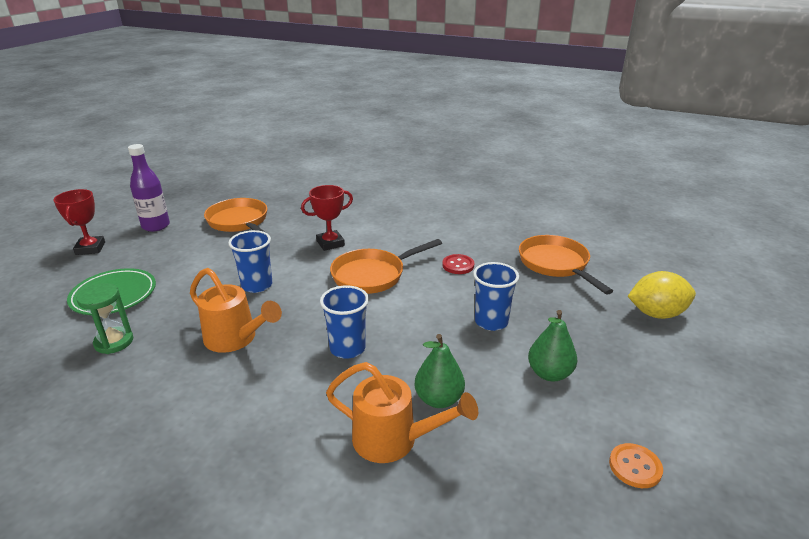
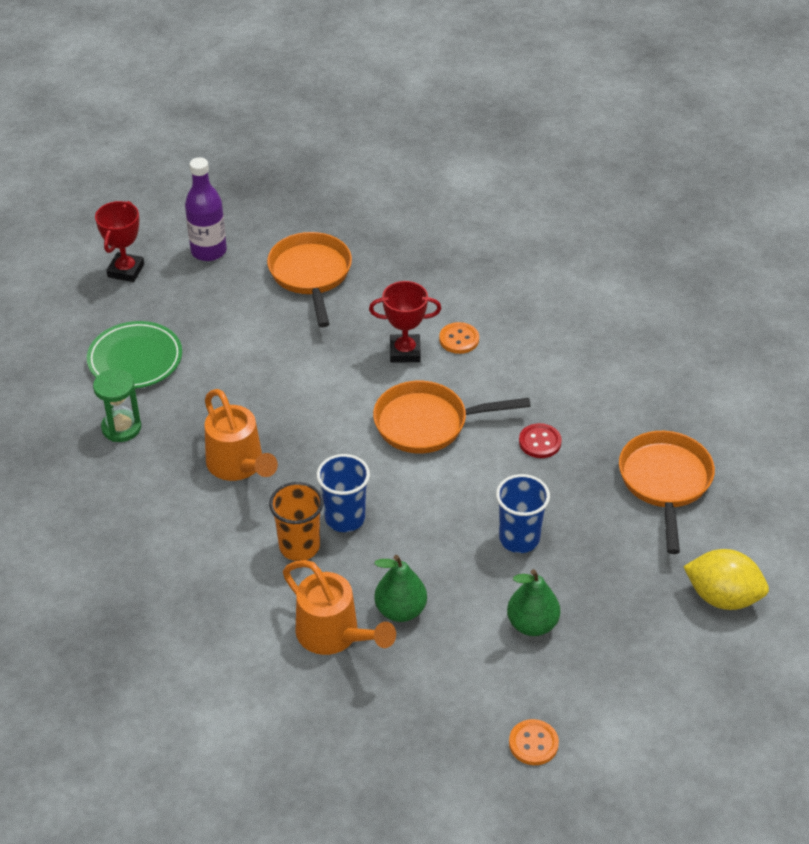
camera: 25 degrees right, 15 degrees up
(257, 285) = (289, 395): blue cup -> none
(320, 380) = (299, 546): none -> orange cup
(363, 229) = (459, 339): none -> orange button

